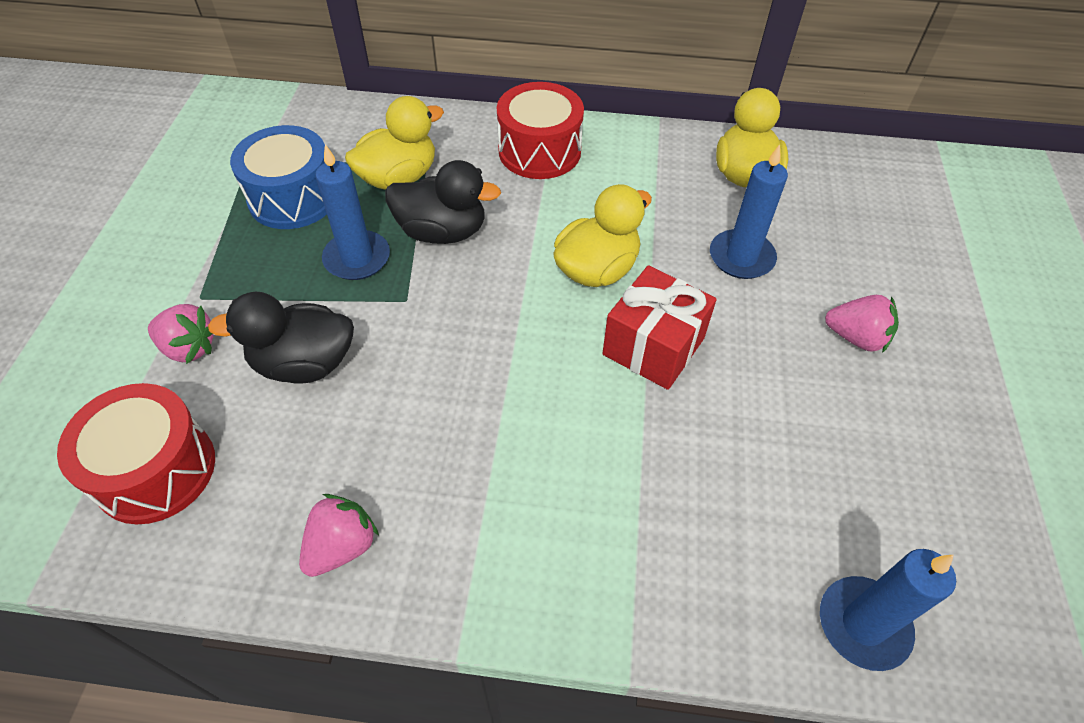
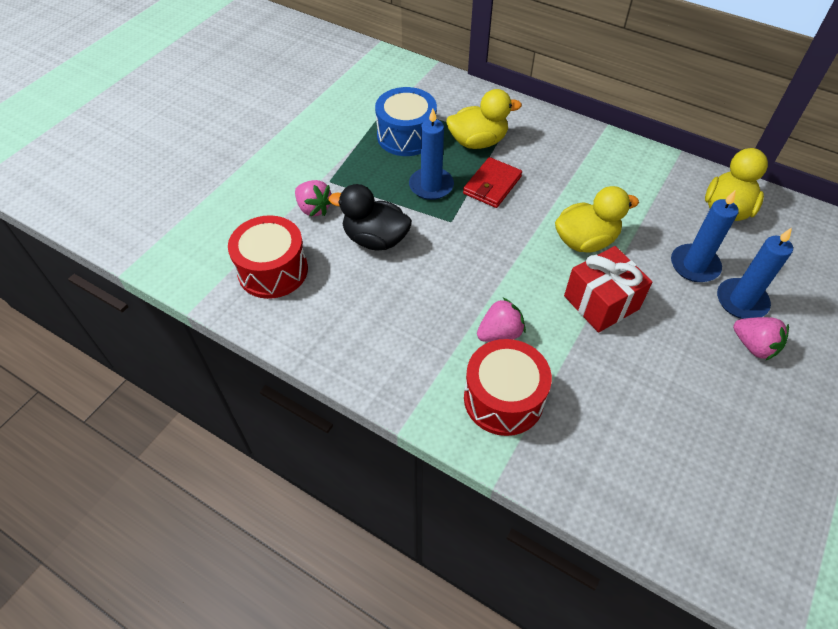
camera: 25 degrees right, 0 degrees up
(342, 546) = (358, 349): pink strawberry -> pink strawberry (499, 333)
(442, 231) = (492, 185): black duck -> red wallet
(539, 151) = (581, 150): red drum -> red drum (503, 399)
(863, 624) = (660, 518): blue candle -> blue candle (741, 301)

